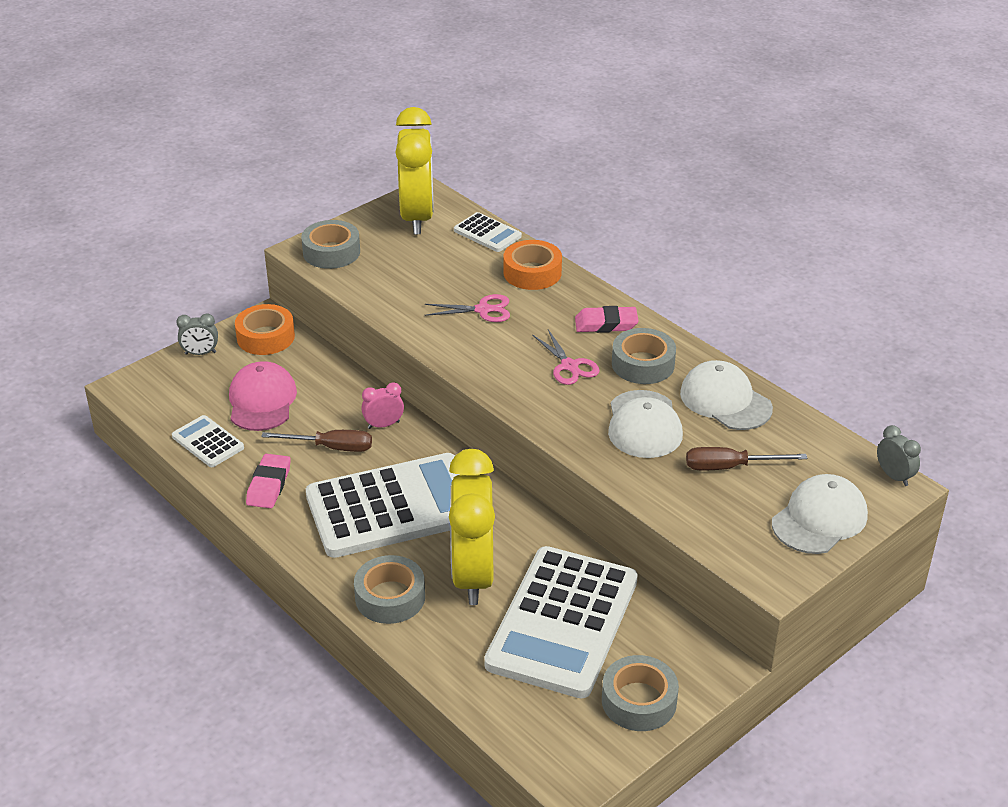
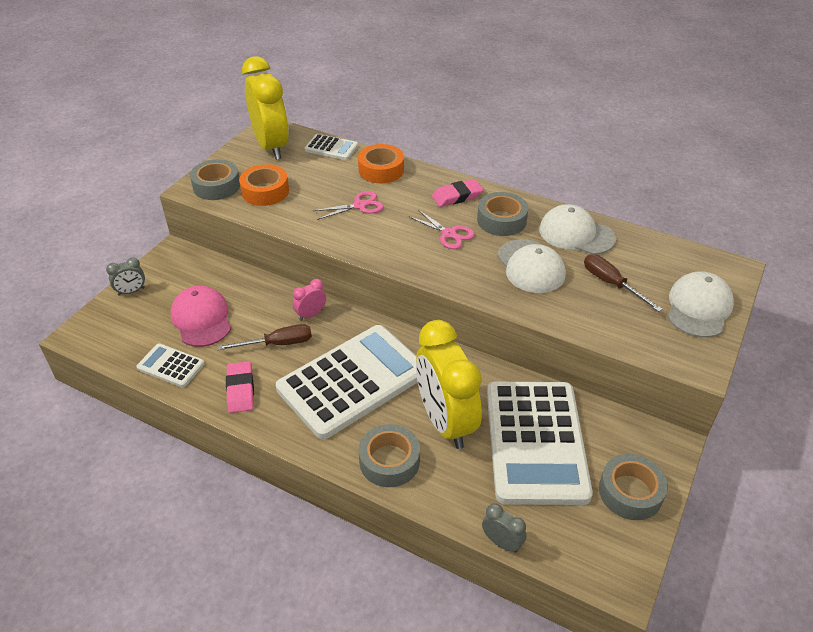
camera: 20 degrees left, 5 degrees up
(265, 337) = (181, 266): orange tape -> orange tape (265, 191)
(730, 467) = (611, 284): brown screwdriver -> brown screwdriver turned 75 degrees clockwise
(894, 476) = (725, 262): grey clock -> grey clock (501, 542)

